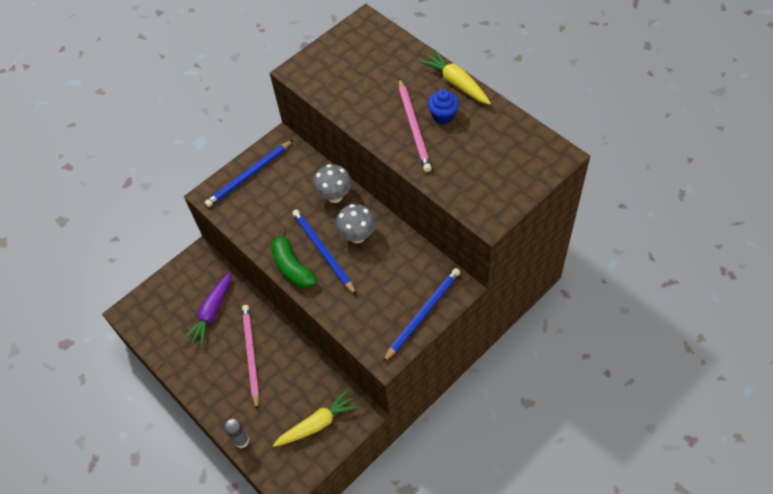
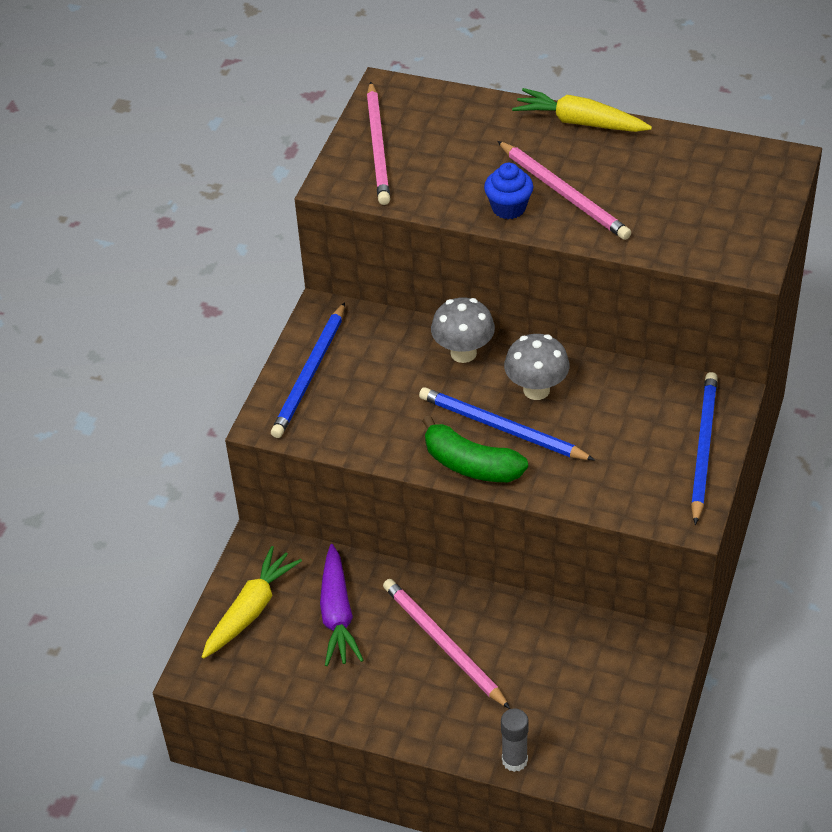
camera: 30 degrees left, 10 degrees down
(317, 424) = (611, 688): yellow carrot -> yellow carrot (250, 610)
(334, 57) = (378, 147): none -> pink pencil
(443, 116) = (593, 167): blue cupcake -> blue cupcake (508, 208)

